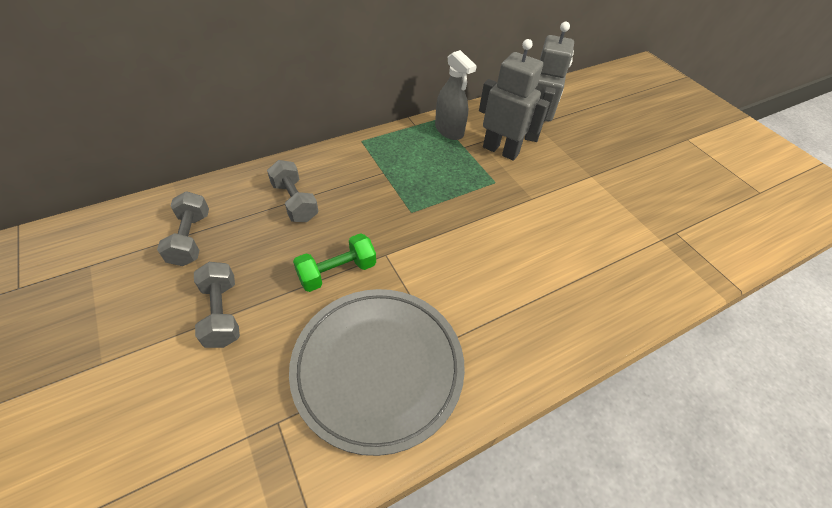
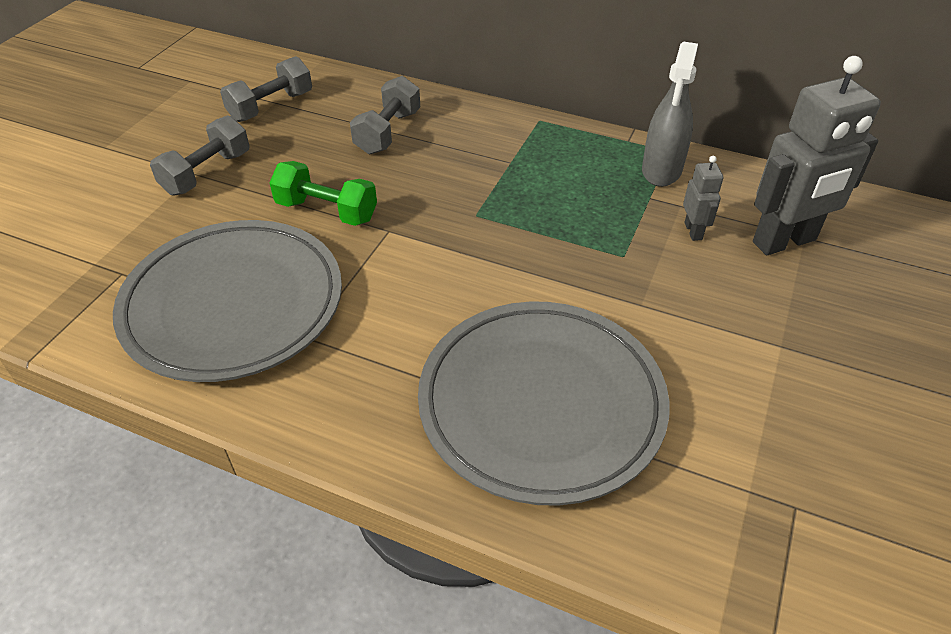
camera: 55 degrees right, 5 degrees down
(501, 150) = (693, 231): grey robot -> grey robot, size x0.46
(568, 273) = (541, 404): none -> grey plate

